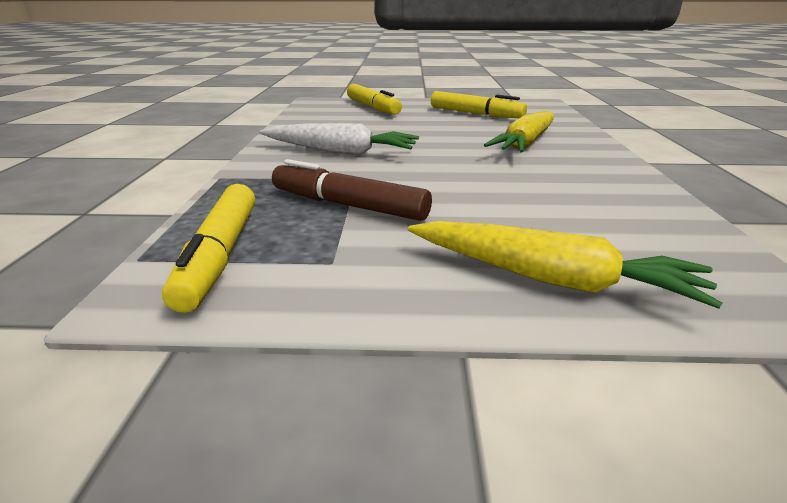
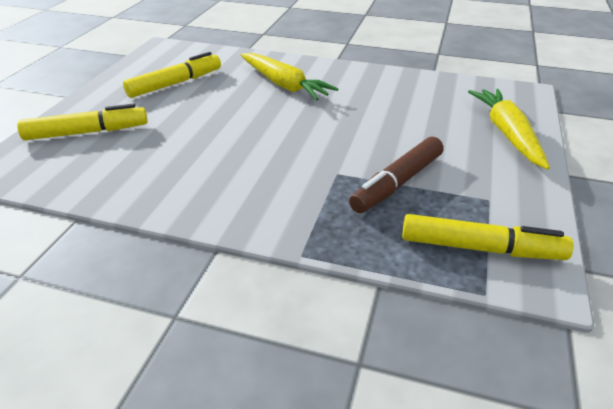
camera: 75 degrees left, 10 degrees up
(340, 152) = (256, 173): white carrot -> none
(550, 279) = (507, 133): yellow carrot -> yellow carrot turned 45 degrees counterclockwise

